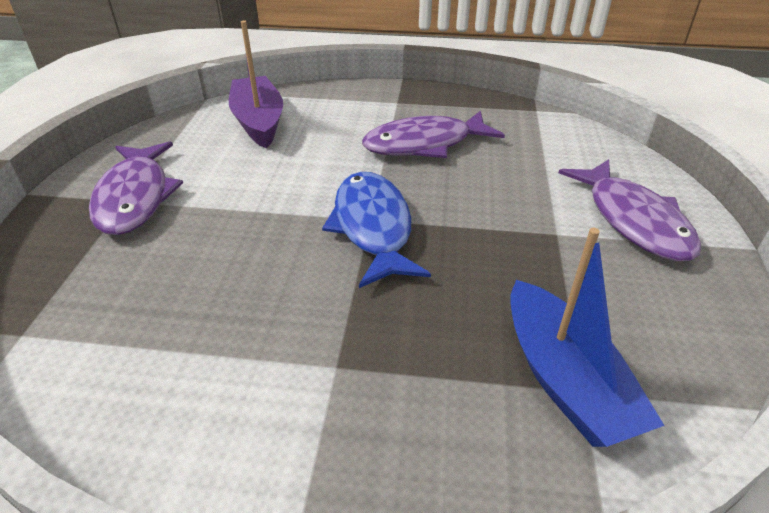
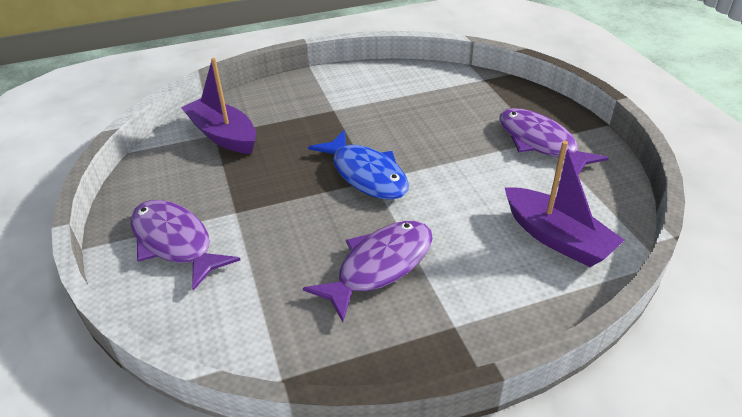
camera: 155 degrees right, 0 degrees up
(565, 380) = (223, 135): blue boat -> purple boat

